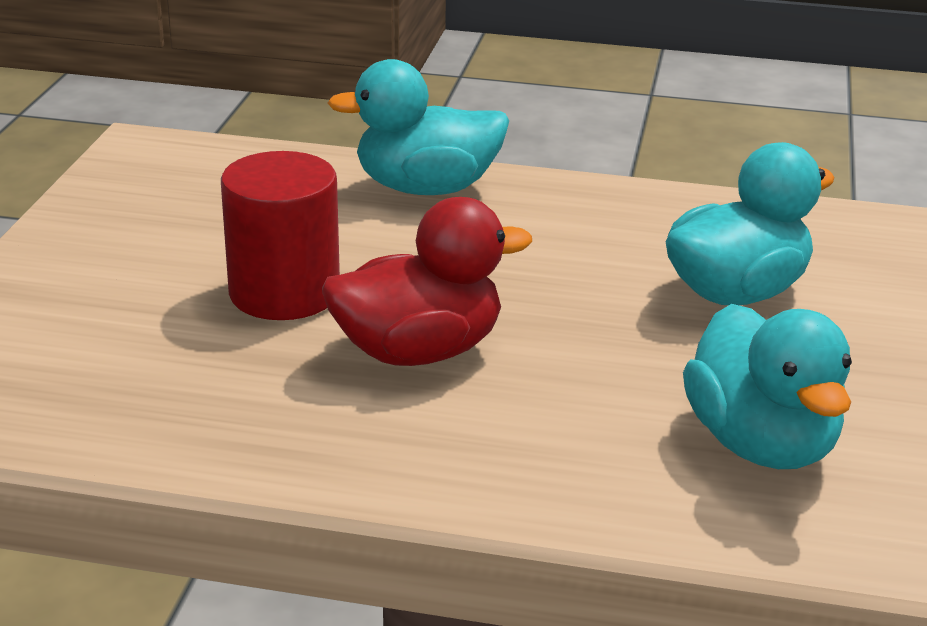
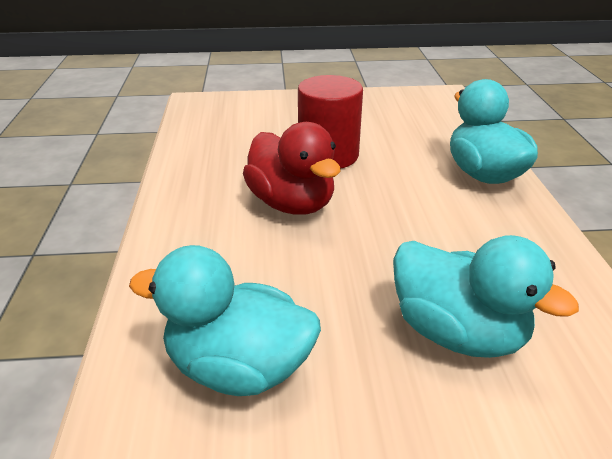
camera: 75 degrees right, 5 degrees up
(761, 444) = (238, 367): turquoise duck -> turquoise duck turned 45 degrees clockwise

